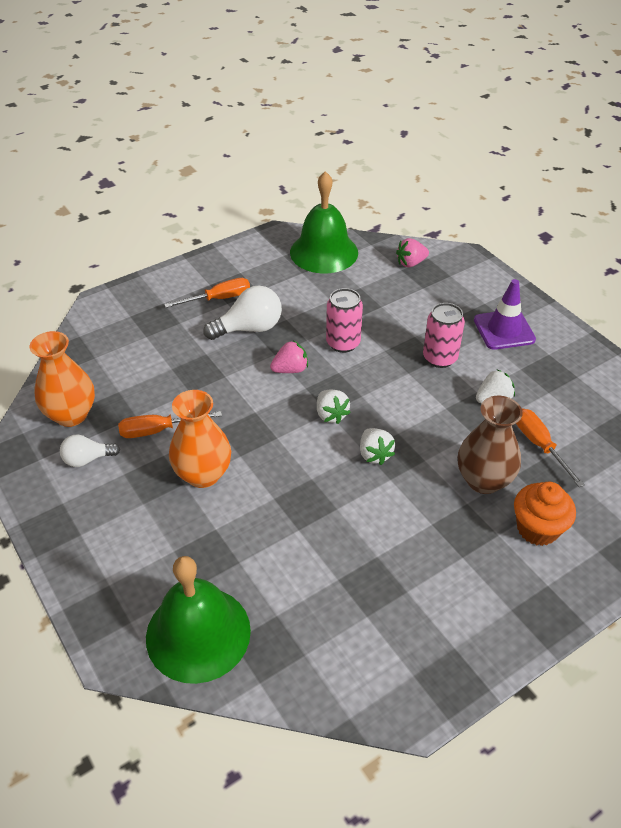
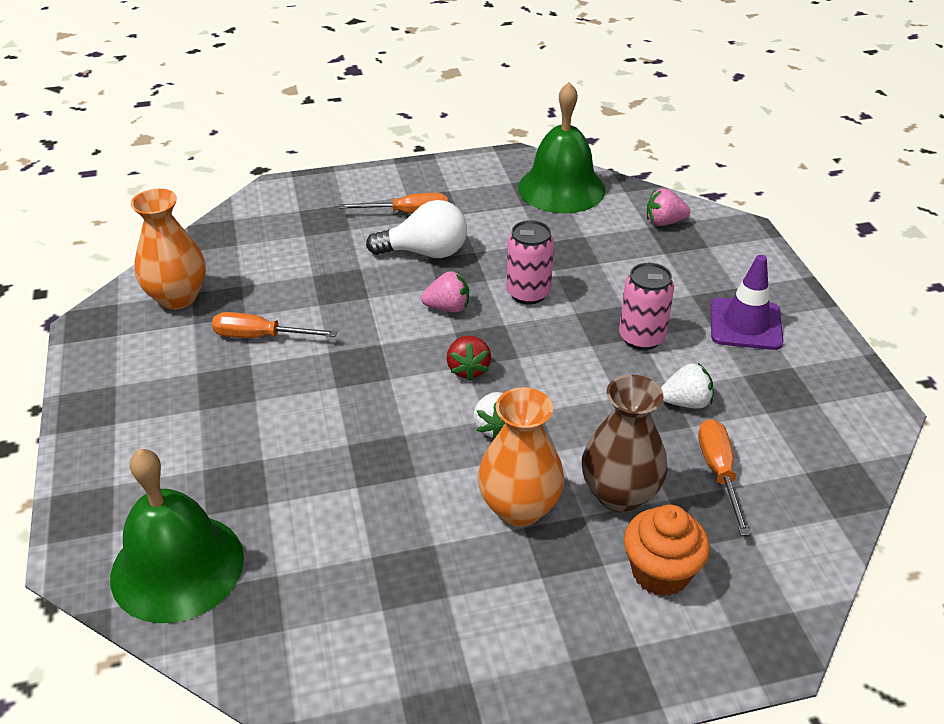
camera: 20 degrees right, 5 degrees down
(87, 459) = (167, 347): white light bulb -> none
(203, 474) = (282, 396): orange vase -> orange vase (519, 508)
(331, 415) = (468, 369): white strawberry -> red strawberry

